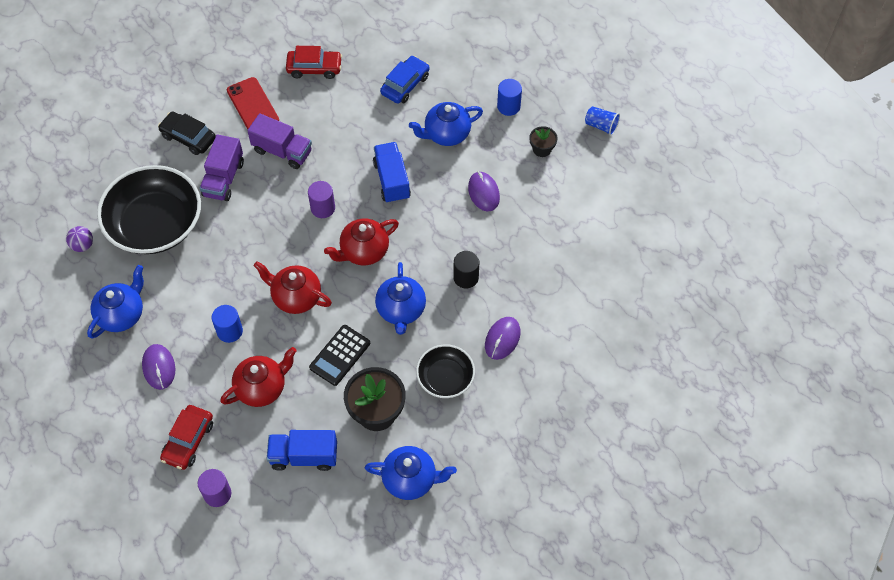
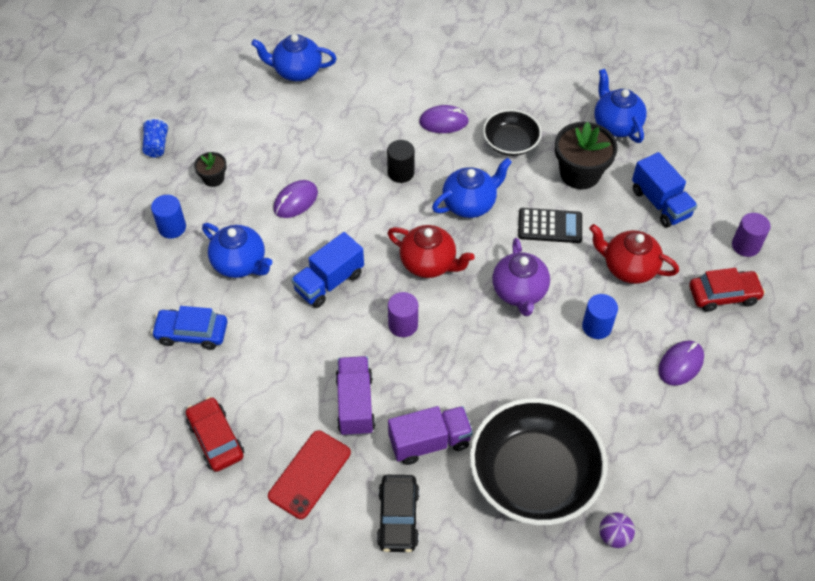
camera: 120 degrees left, 5 degrees down
(122, 314) = (657, 436): blue teapot -> blue teapot (297, 71)
(296, 297) = (519, 292): red teapot -> purple teapot

